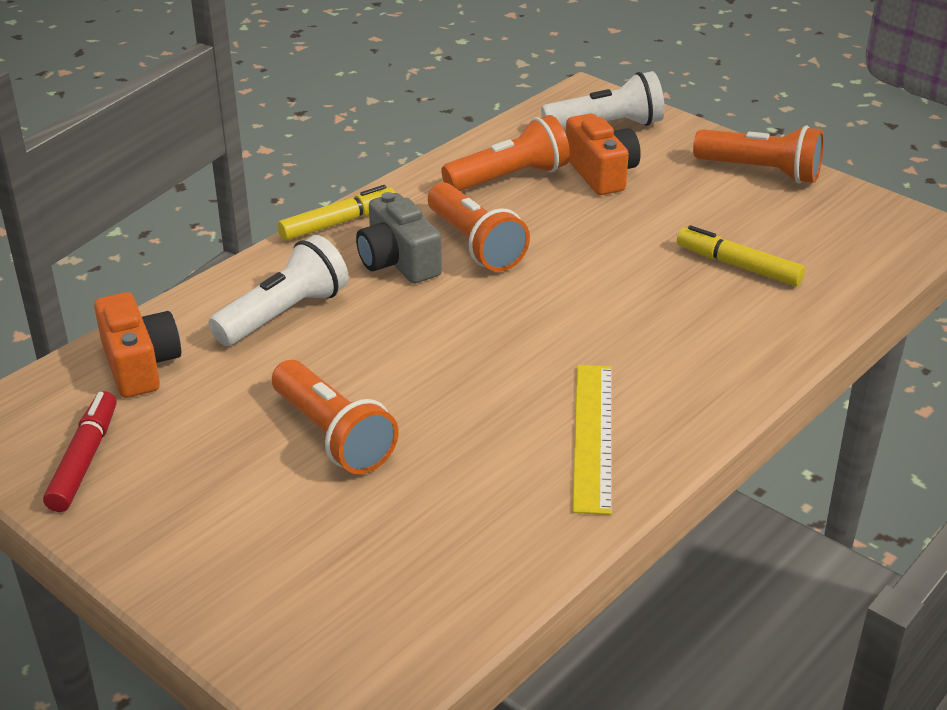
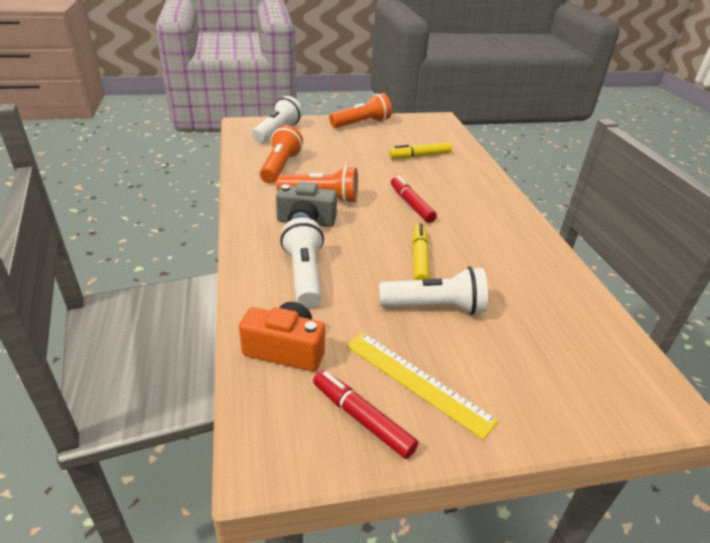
camera: 55 degrees left, 0 degrees up
(333, 435) = (435, 307): orange flashlight -> white flashlight
(338, 222) = (244, 222): yellow marker -> yellow marker (419, 259)
(566, 319) = (411, 204): none -> red marker
(593, 436) = (505, 237): yellow ruler -> yellow ruler (417, 381)
(601, 173) = (311, 148): orange camera -> none

